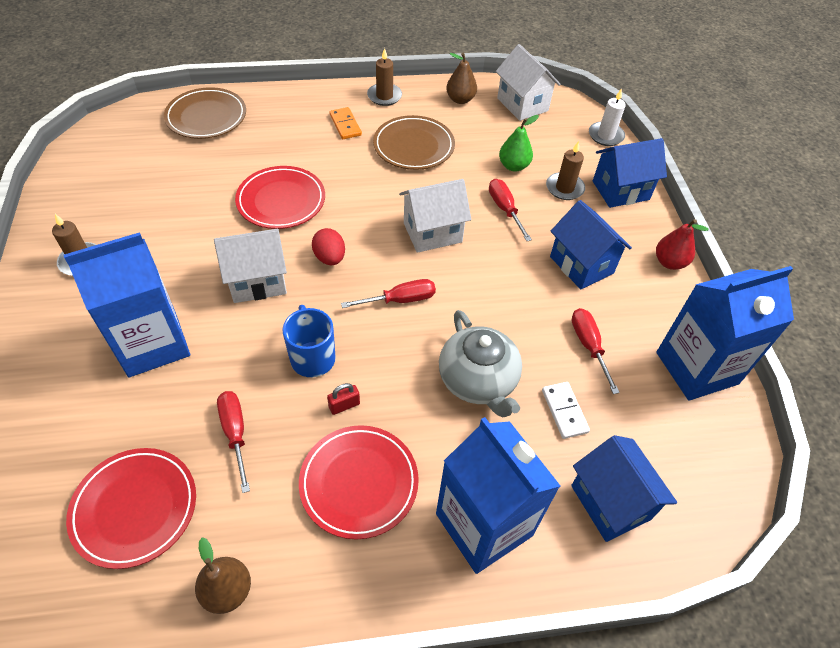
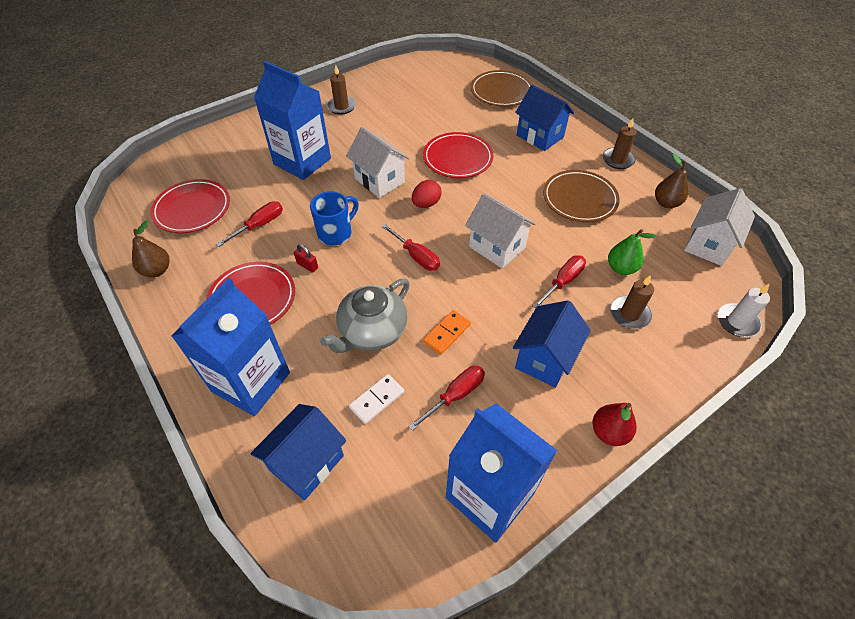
camera: 65 degrees right, 0 degrees up
(345, 125) = (562, 154): orange domino -> orange domino (447, 333)
(620, 190) = (670, 359): blue house -> blue house (540, 136)

